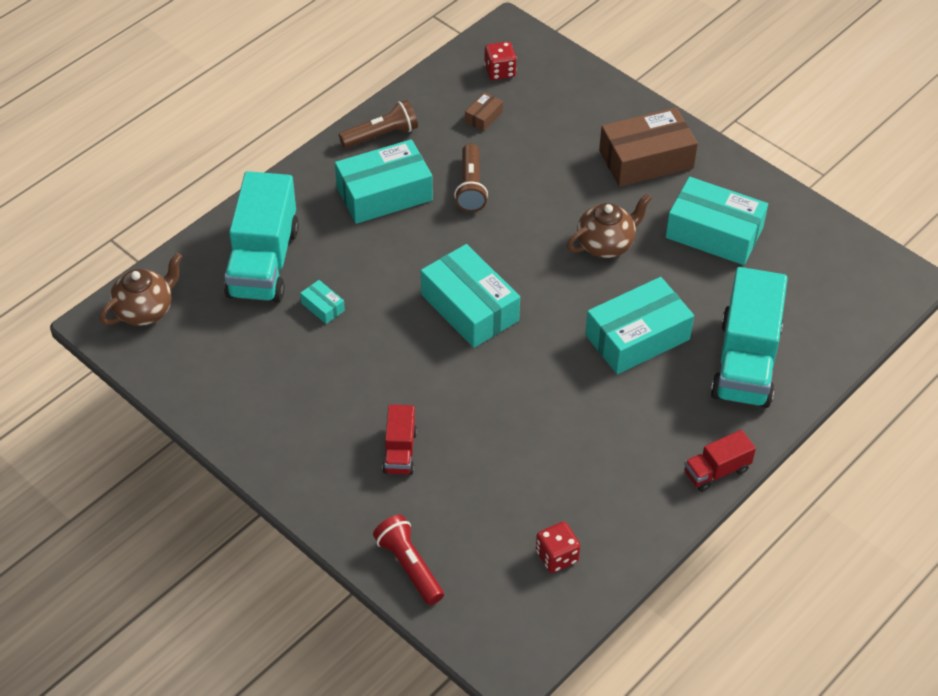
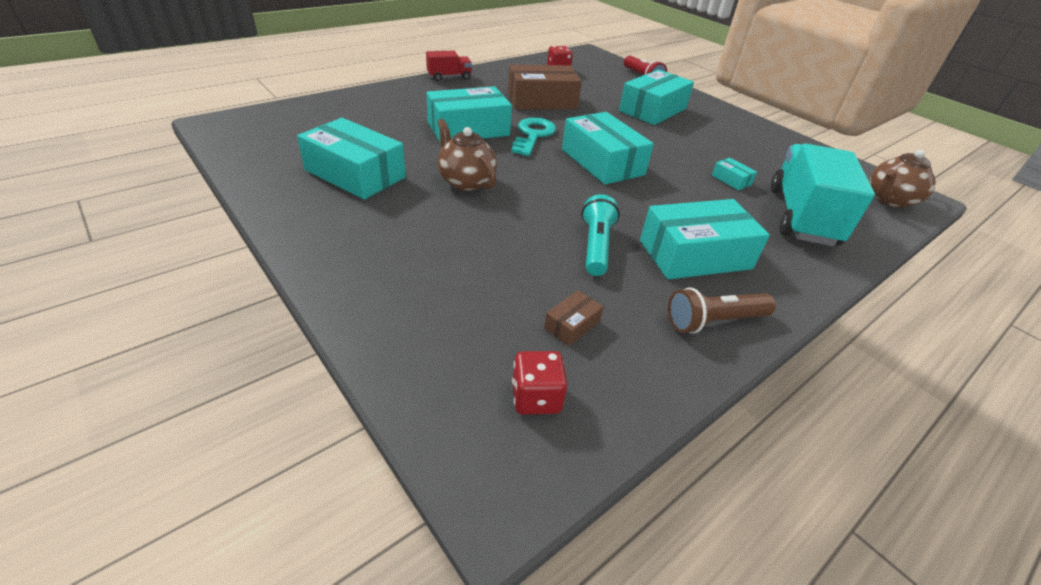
camera: 175 degrees left, 10 degrees down
(400, 451) = (652, 110): red truck -> turquoise box
(470, 187) = (596, 246): brown flashlight -> turquoise flashlight
(557, 343) = (533, 135): none -> turquoise key
(606, 244) = (466, 181): brown teapot -> brown teapot turned 75 degrees clockwise
(646, 159) = (379, 242): brown box -> brown box (542, 101)
(745, 362) = (394, 108): turquoise truck -> none

